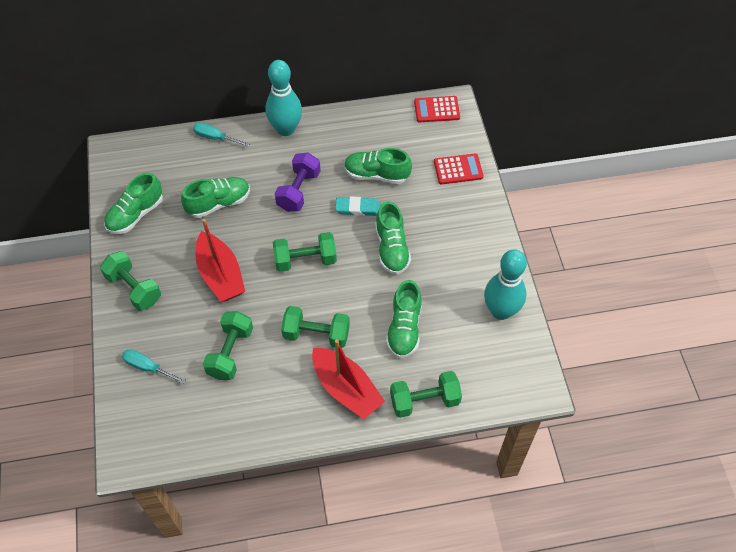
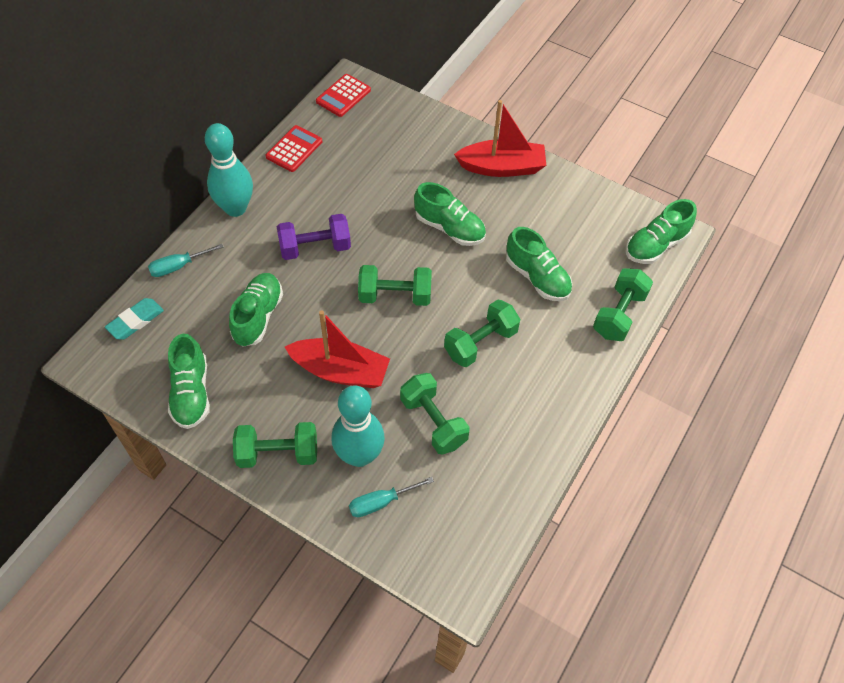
camera: 50 degrees left, 0 degrees up
(298, 191) = (315, 247): purple dumbbell -> purple dumbbell turned 75 degrees counterclockwise
(305, 260) = (395, 296): green dumbbell -> green dumbbell turned 60 degrees clockwise
(346, 389) = (556, 360): red boat -> red boat (502, 167)
(358, 208) = (382, 220): turquoise eraser -> turquoise eraser (135, 321)
(376, 175) = (362, 183): green shoe -> green shoe (656, 245)
(458, 169) = (420, 128): red calculator -> red calculator (294, 149)
(500, 311) = (584, 204): turquoise bowling pin -> turquoise bowling pin (359, 455)

